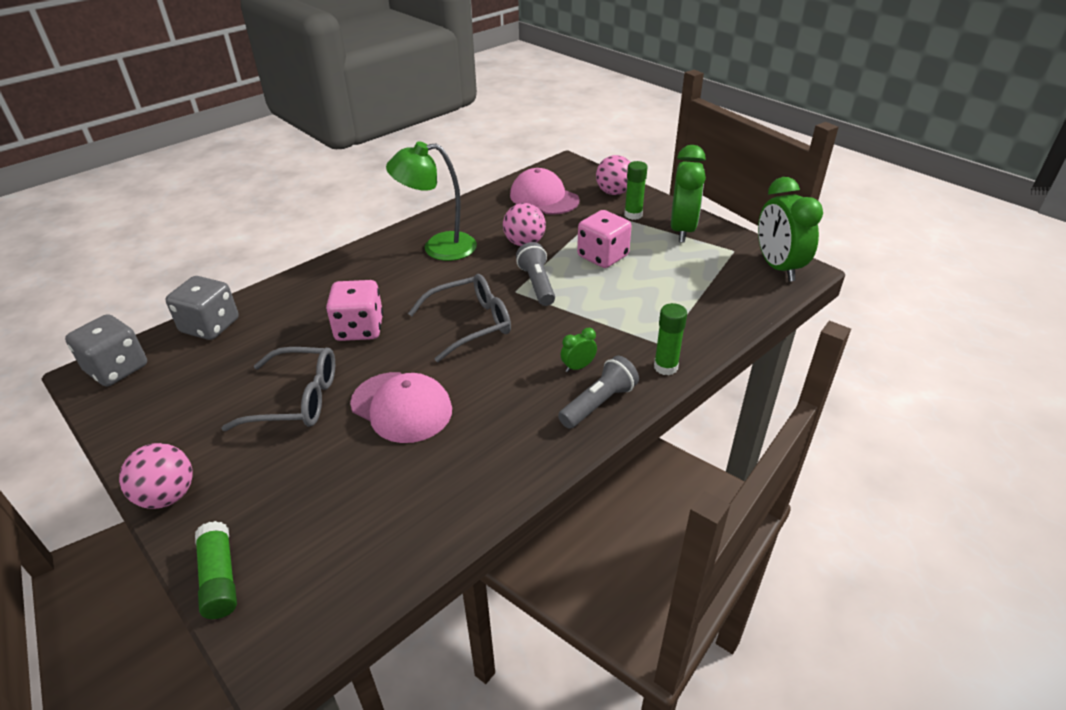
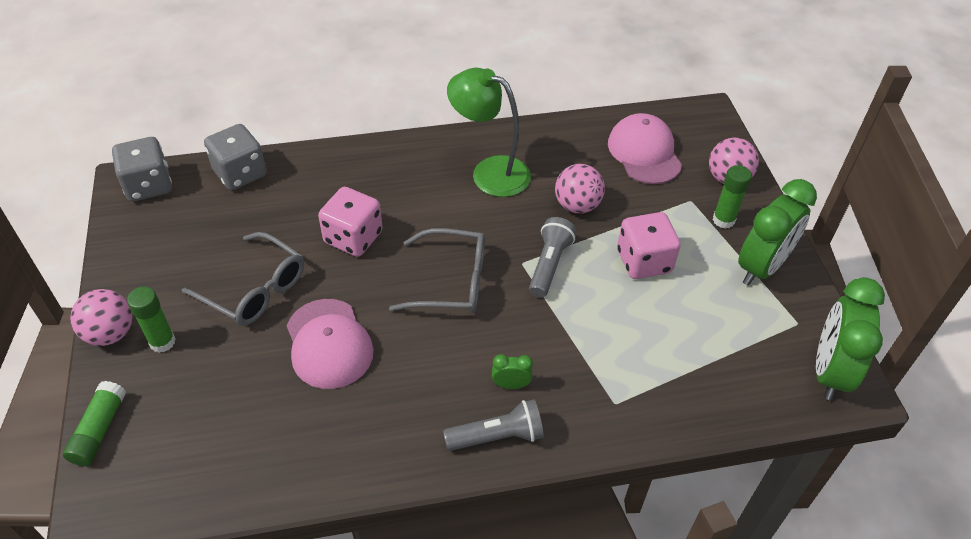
camera: 30 degrees right, 10 degrees up
(665, 367) = (594, 431): green glue stick -> green glue stick (162, 342)

